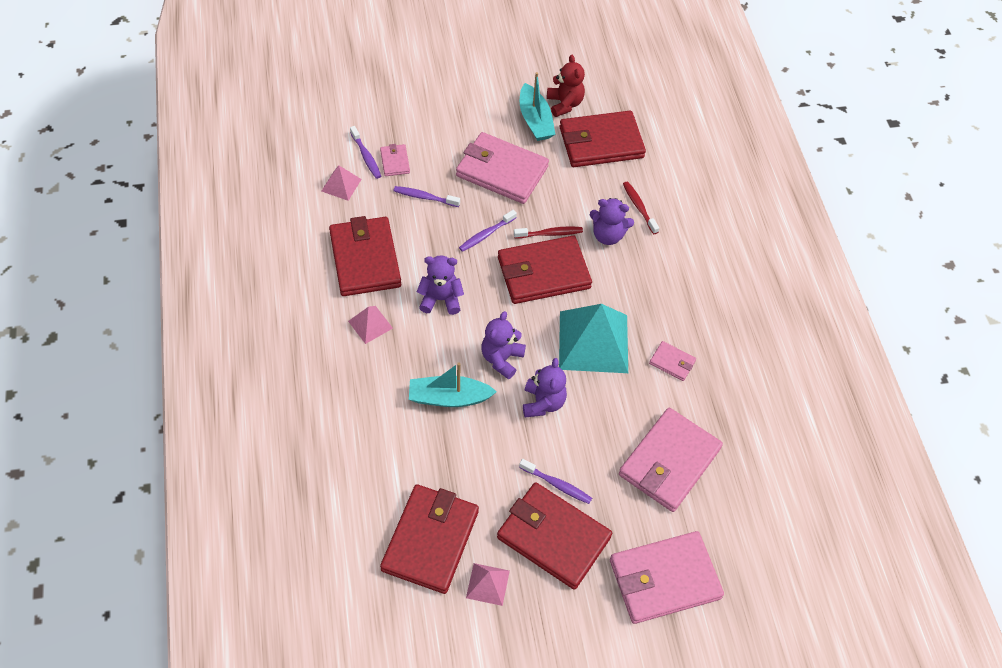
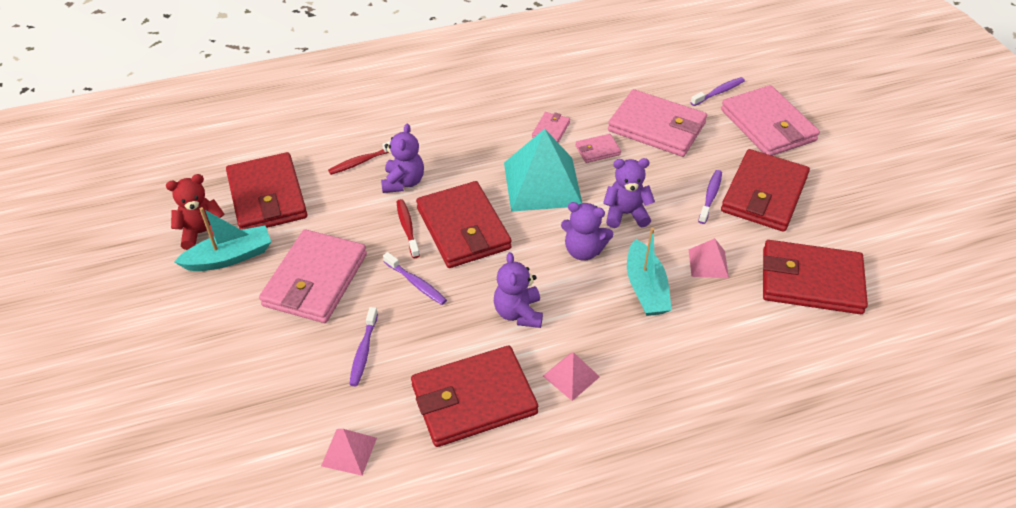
camera: 95 degrees left, 10 degrees down
(366, 156) = (294, 430): purple toothbrush -> purple toothbrush (719, 92)
(395, 162) = (303, 394): pink wallet -> pink wallet (597, 150)
(488, 584) = (831, 234): pink pyramid -> pink pyramid (708, 263)

